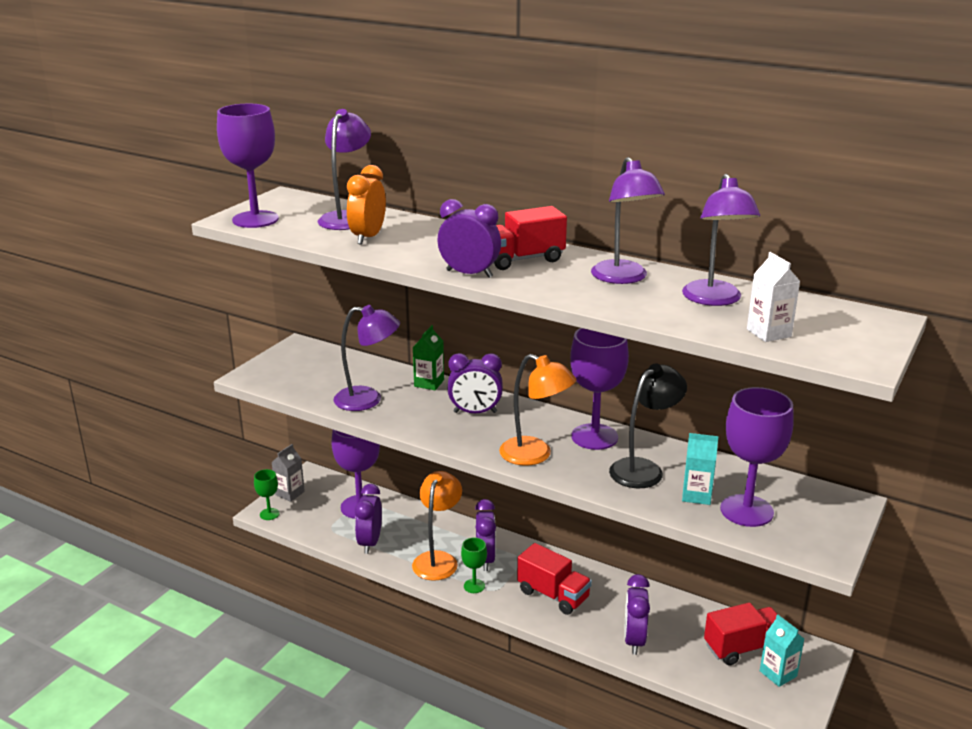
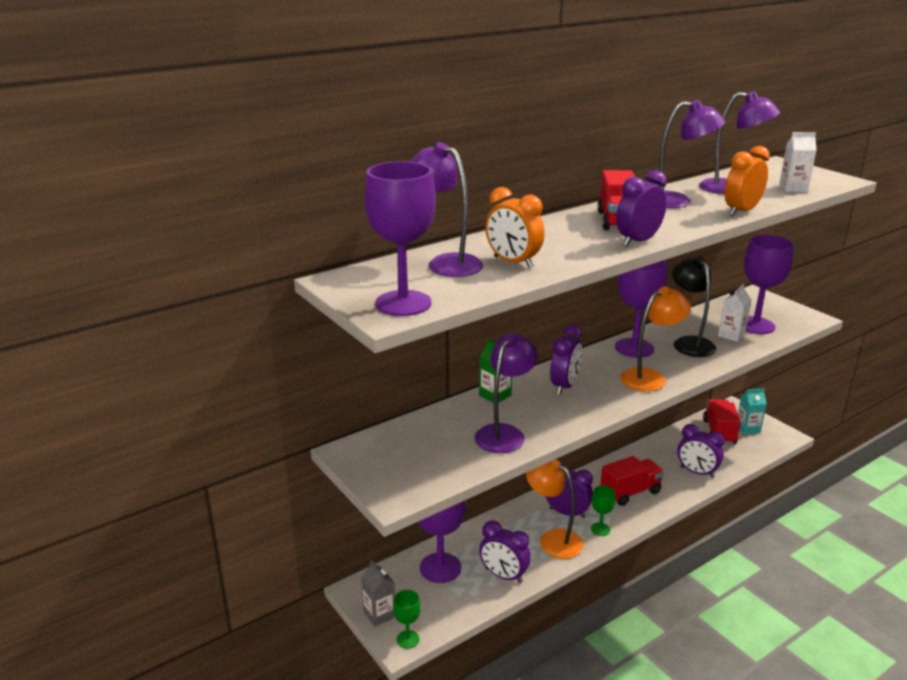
camera: 65 degrees left, 0 degrees up
(627, 310) = (741, 211): none -> orange clock
(696, 495) = (731, 335): turquoise carton -> white carton

